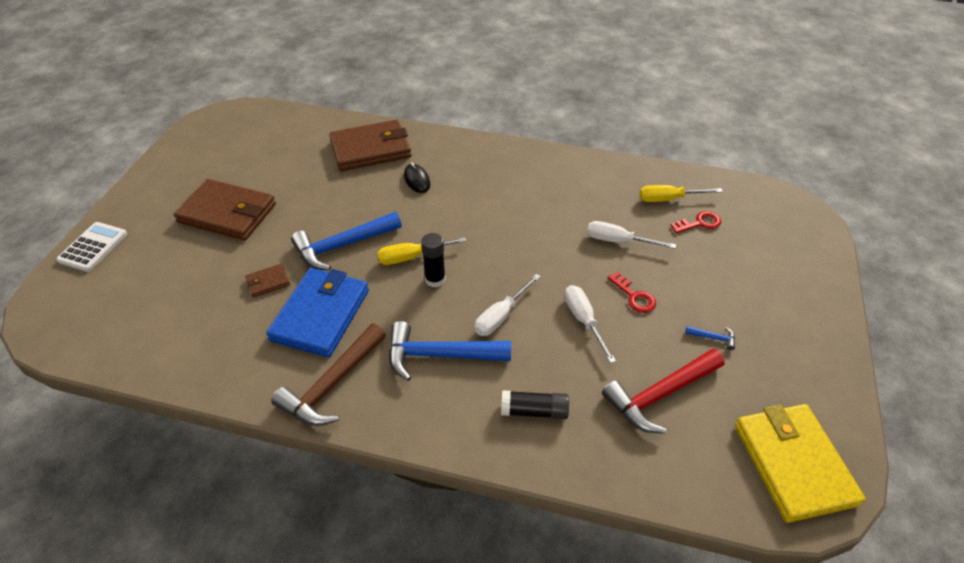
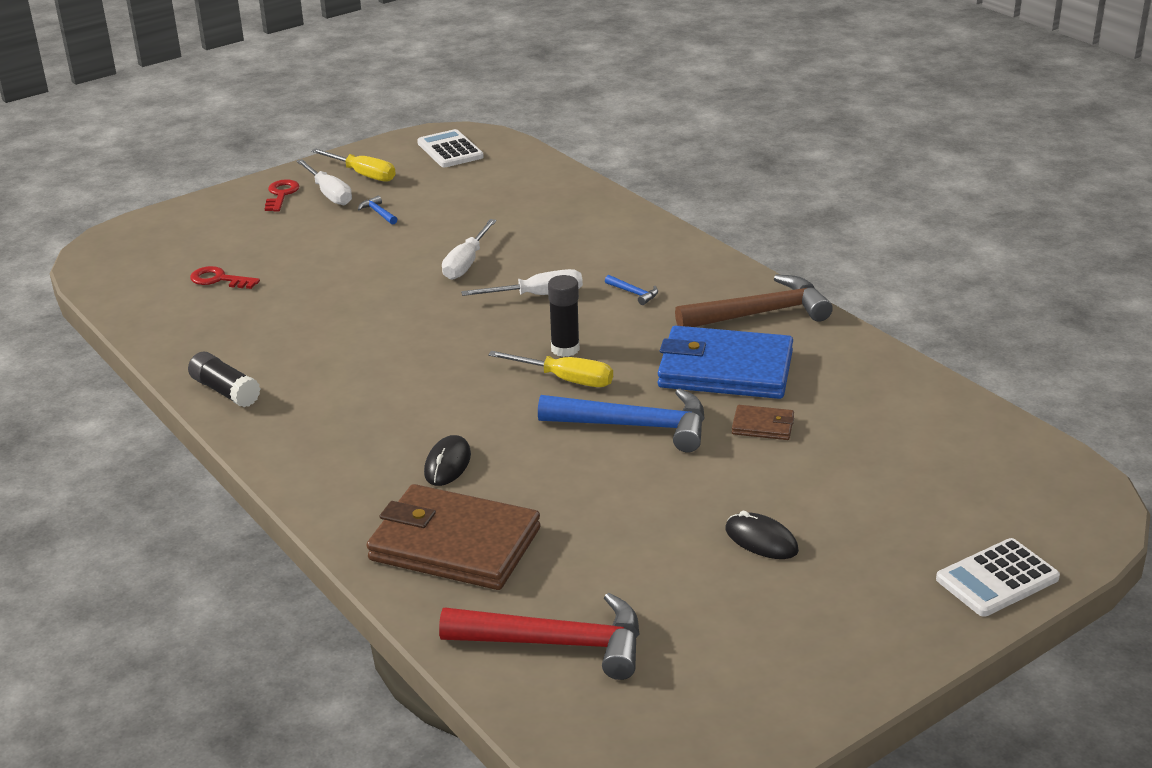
camera: 140 degrees left, 15 degrees down
(228, 213) = (761, 540): brown wallet -> black mouse
(320, 315) = (725, 370): blue wallet -> blue wallet turned 45 degrees clockwise
(440, 355) = (634, 293): blue hammer -> blue hammer, size x0.40
(534, 411) = (596, 234): black glue stick -> black glue stick (225, 391)
(618, 241) = (326, 300): white screwdriver -> white screwdriver (329, 194)
(634, 296) = (392, 259): red key -> red key (281, 194)
(660, 395) = (481, 205): red hammer -> red hammer (557, 643)
(668, 199) = (202, 310): yellow screwdriver -> yellow screwdriver (363, 174)
(793, 464) = (450, 150): yellow wallet -> white calculator

